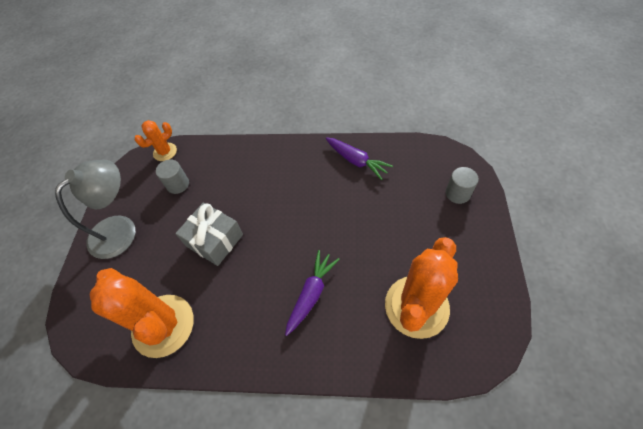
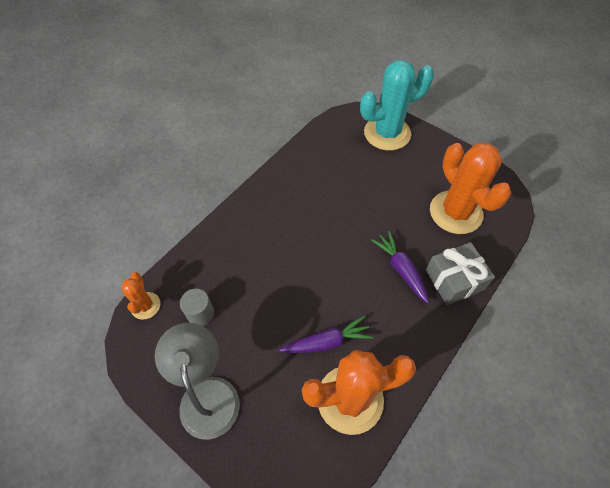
camera: 60 degrees left, 0 degrees up
(214, 240) = (294, 313): grey gift -> grey gift (454, 280)
(356, 161) = (305, 169): purple carrot -> purple carrot (327, 342)
(457, 193) = (387, 133): grey cylinder -> turquoise cactus

